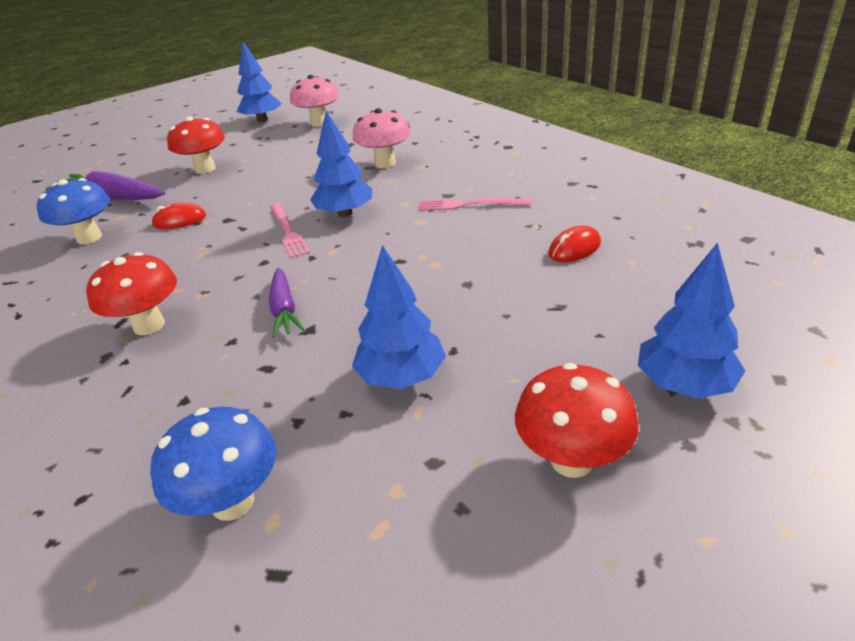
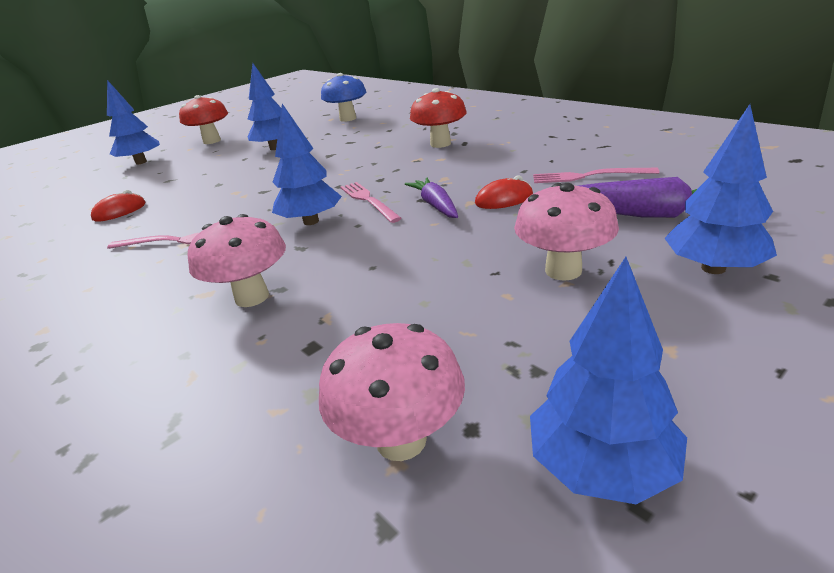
camera: 175 degrees right, 5 degrees down
(89, 238) = (589, 176): blue mushroom -> pink fork
(138, 167) = (713, 268): none -> blue tree
(205, 169) = (563, 270): red mushroom -> pink mushroom
(284, 310) = (349, 159): purple carrot -> purple carrot (435, 205)

